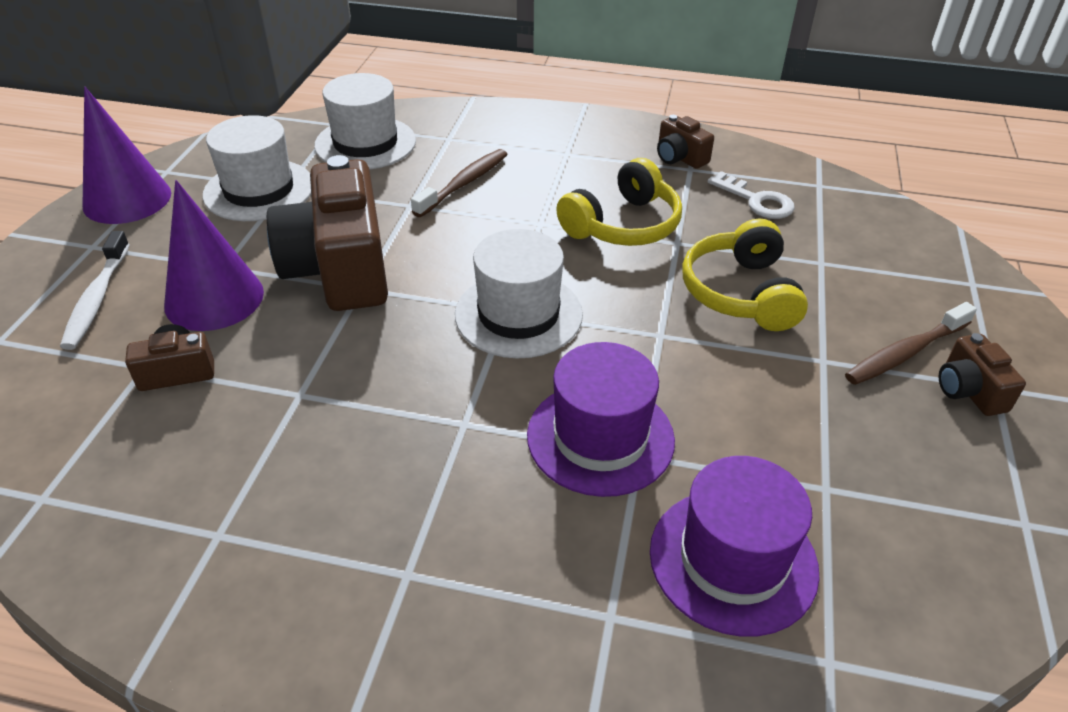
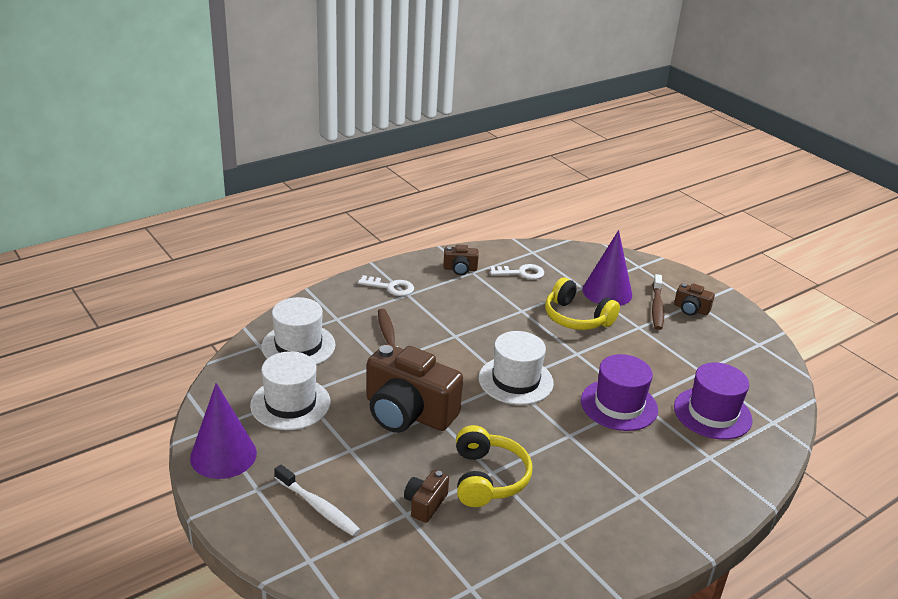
camera: 50 degrees left, 10 degrees down
(214, 298) = (377, 465): purple cone -> purple cone (607, 292)
(560, 137) = (391, 287): none -> white key
(623, 225) = (489, 315): yellow headphones -> yellow headphones (488, 478)

